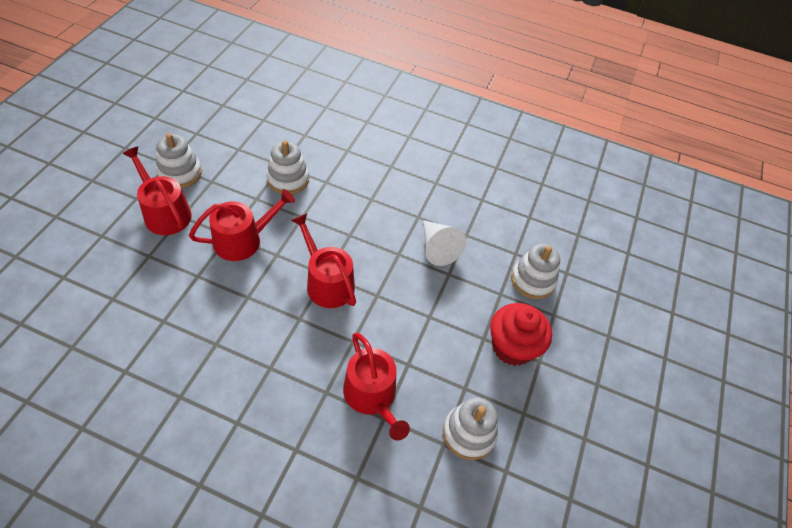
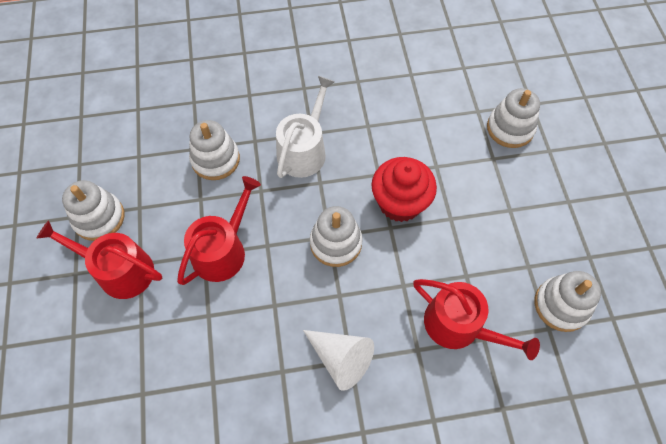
camera: 25 degrees left, 10 degrees up
(327, 282) = (336, 243): red watering can -> white stacking toy
(356, 207) = (304, 150): none -> white watering can
(437, 248) = (408, 147): white cone -> white cone (341, 358)
(512, 347) = (538, 202): red cupcake -> red cupcake (400, 203)

